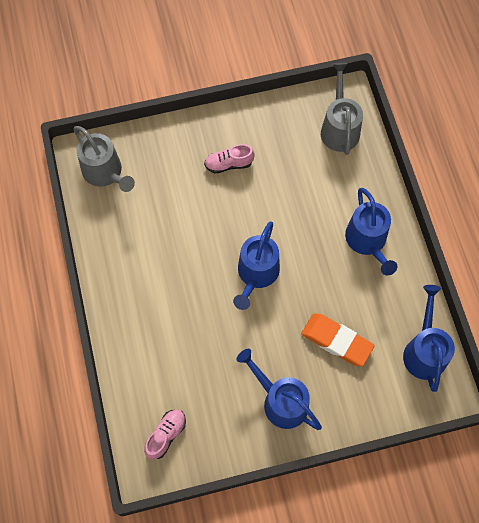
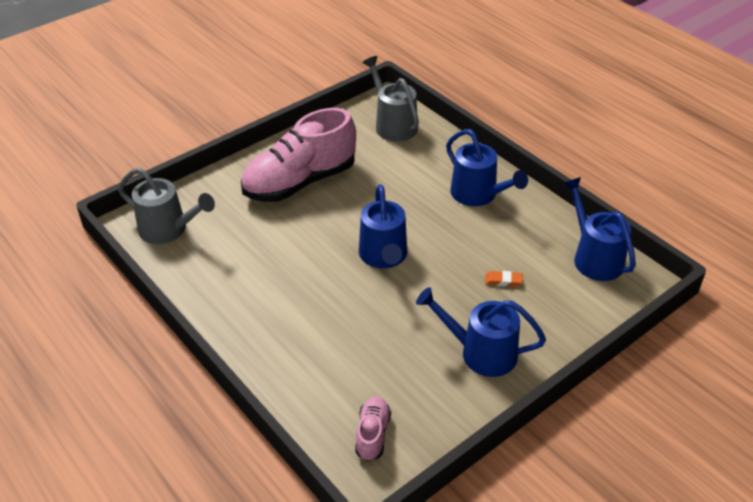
camera: 25 degrees left, 25 degrees down
(228, 164) = (300, 182): pink shoe -> pink shoe, size x2.27
(336, 341) = (503, 281): orange eraser -> orange eraser, size x0.45

